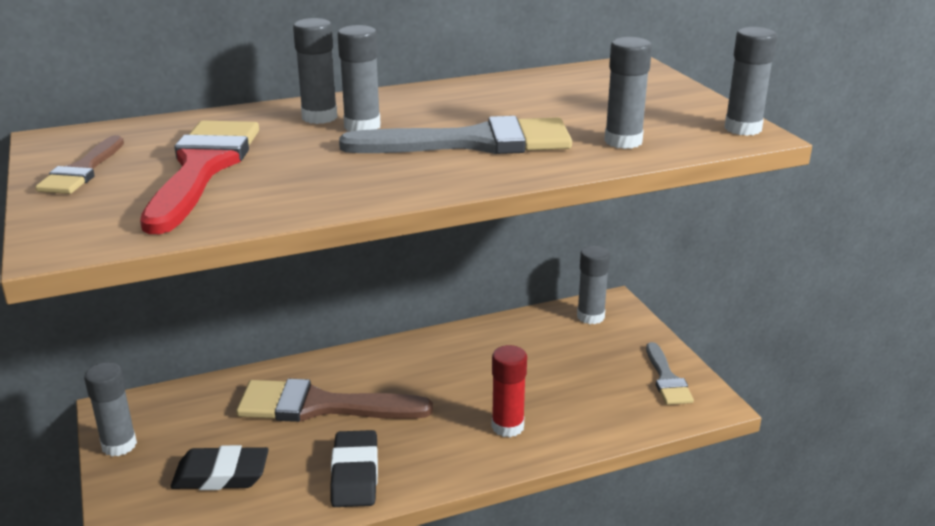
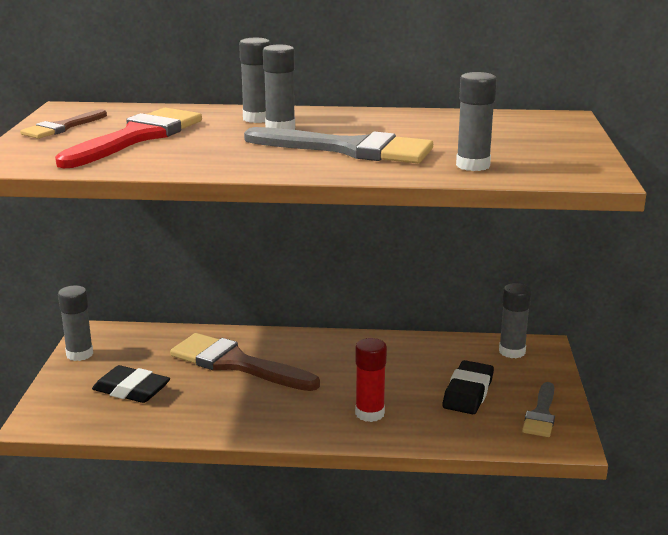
camera: 25 degrees right, 5 degrees down
(355, 474) = (224, 415): black eraser -> black eraser (468, 393)
(743, 128) = (595, 172): grey glue stick -> none

